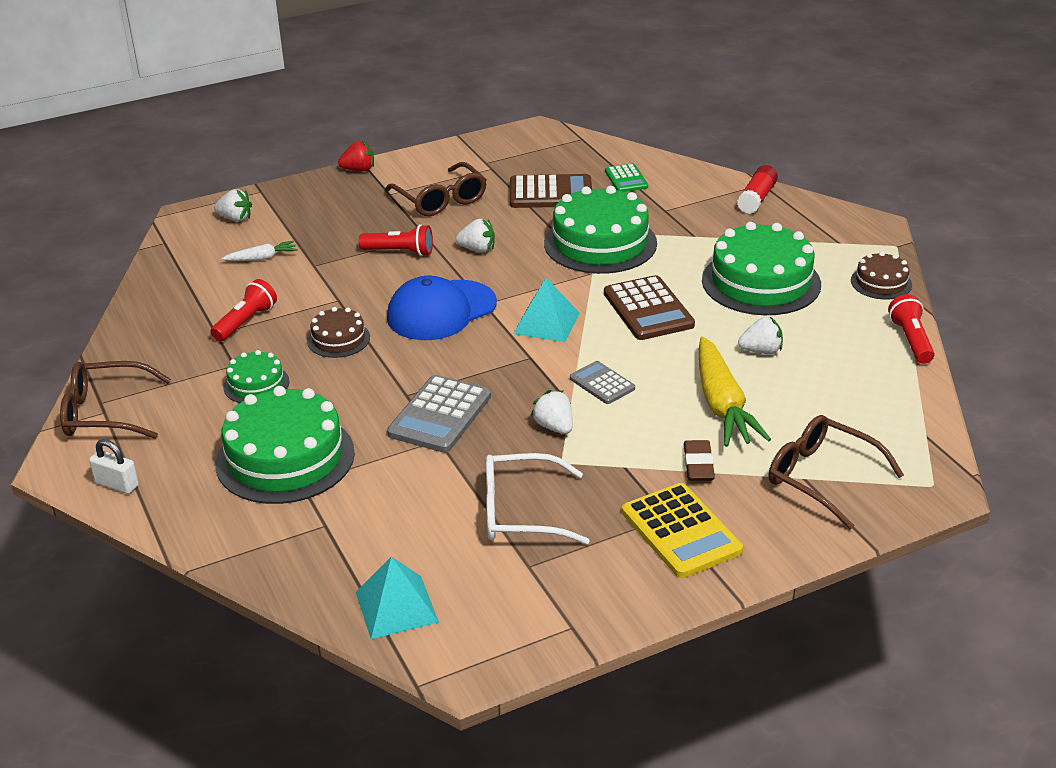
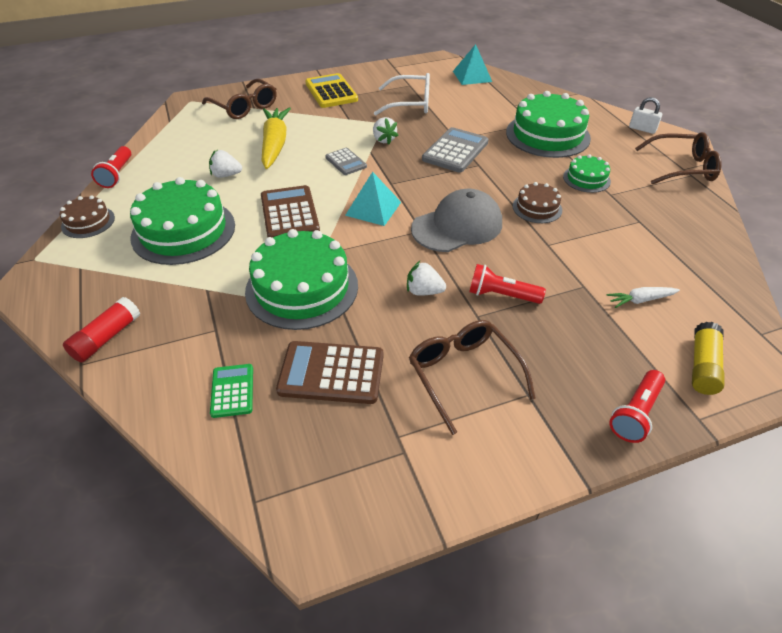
camera: 175 degrees left, 10 degrees up
(235, 218) = (703, 366): white strawberry -> yellow glue stick
(245, 322) = (620, 229): red flashlight -> red flashlight (636, 413)
(359, 170) = (581, 455): red strawberry -> none
(441, 311) = (457, 226): blue cap -> grey cap
(698, 465) = (307, 116): brown eraser -> none

